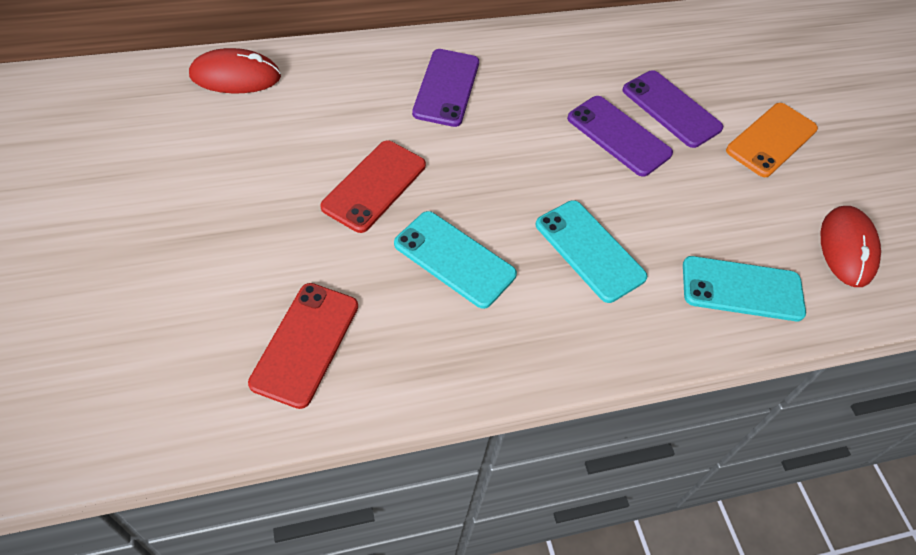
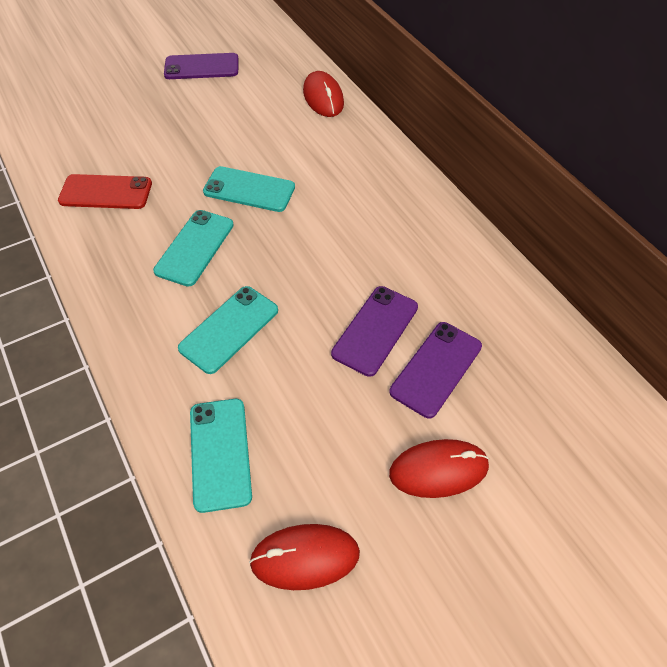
camera: 80 degrees right, 0 degrees up
(374, 186) = (249, 189): red phone -> turquoise phone
(446, 88) = (373, 204): purple phone -> purple phone (201, 67)
(771, 140) = (438, 470): orange phone -> red mouse

